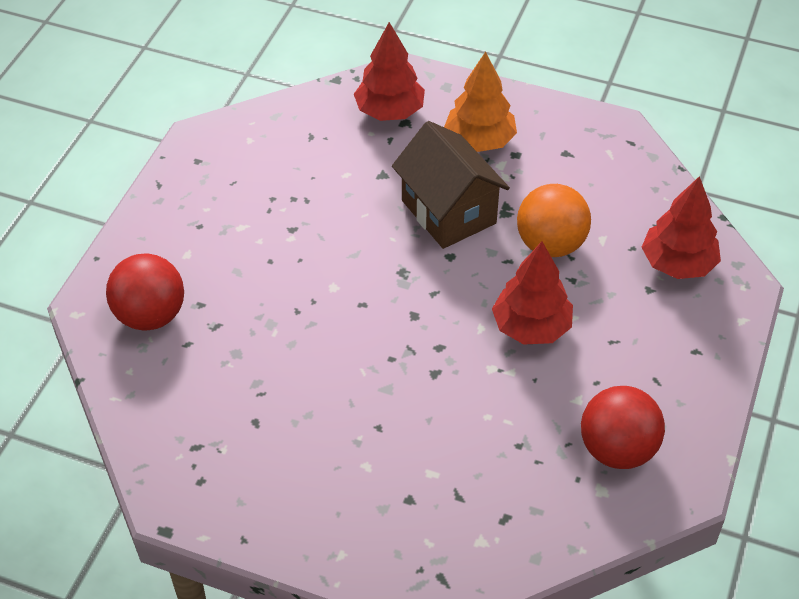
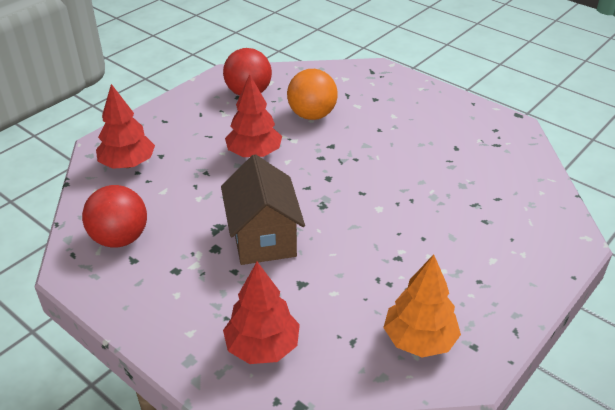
camera: 160 degrees left, 10 degrees down
(150, 315) = (525, 222): red ball -> red ball (120, 238)
(479, 141) = (197, 291): orange tree -> orange tree (419, 340)
(550, 244) = (203, 196): orange ball -> orange ball (312, 115)

